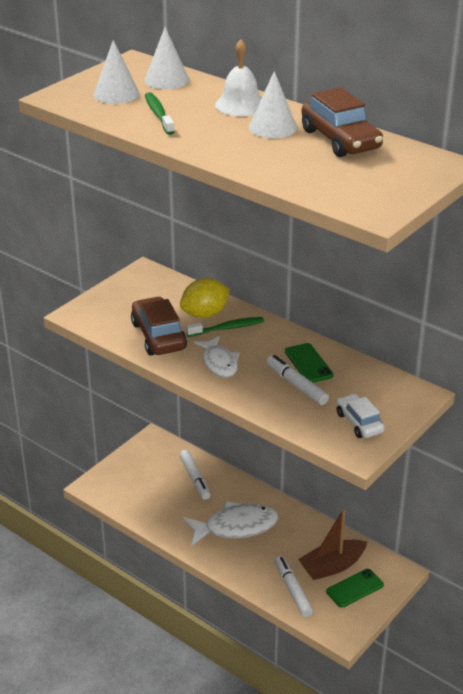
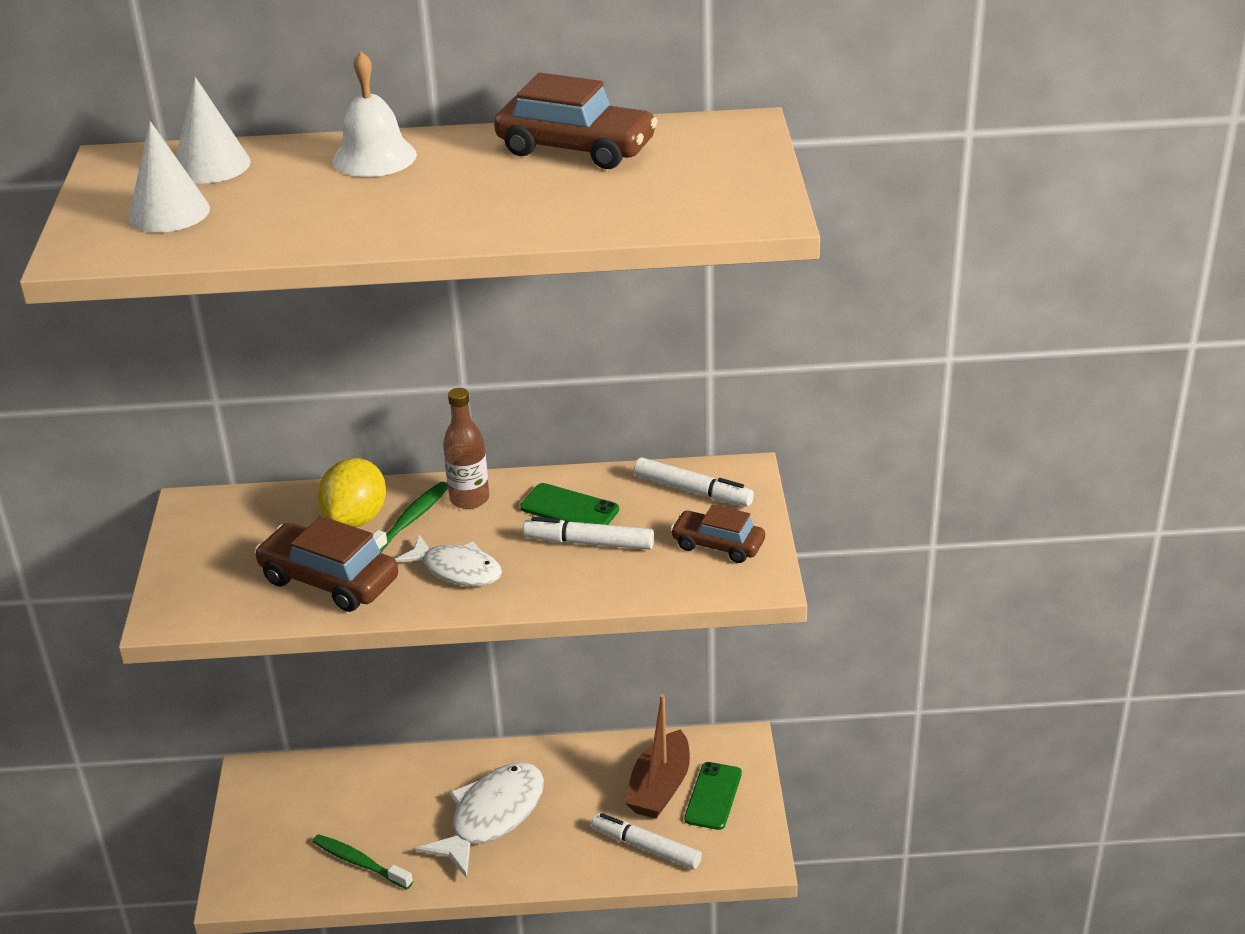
camera: 40 degrees left, 0 degrees up
(158, 114) = (281, 214): green toothbrush -> green toothbrush (359, 862)
(195, 478) = (369, 790): white marker -> white marker (693, 491)
(267, 333) = (469, 499): none -> brown bottle
(273, 127) = (466, 168): white cone -> none
(359, 423) = (718, 545): white car -> brown car

